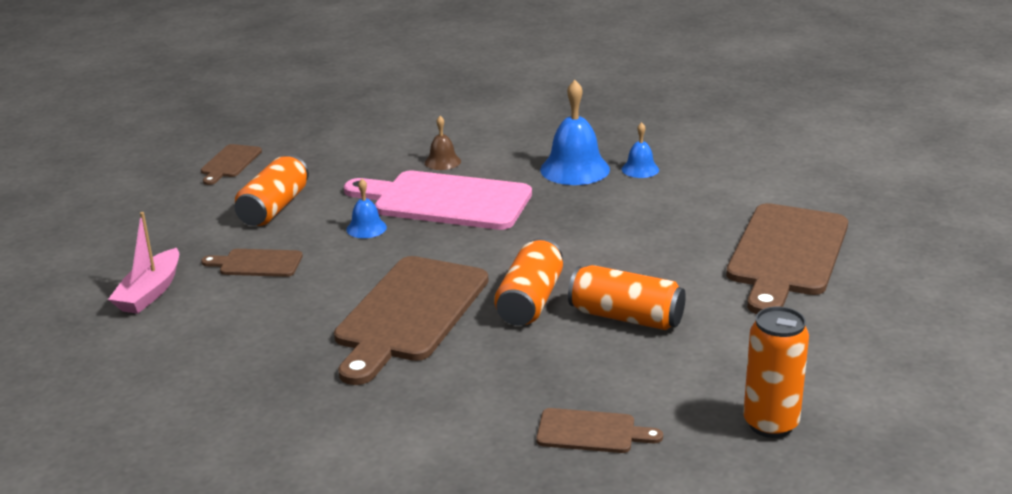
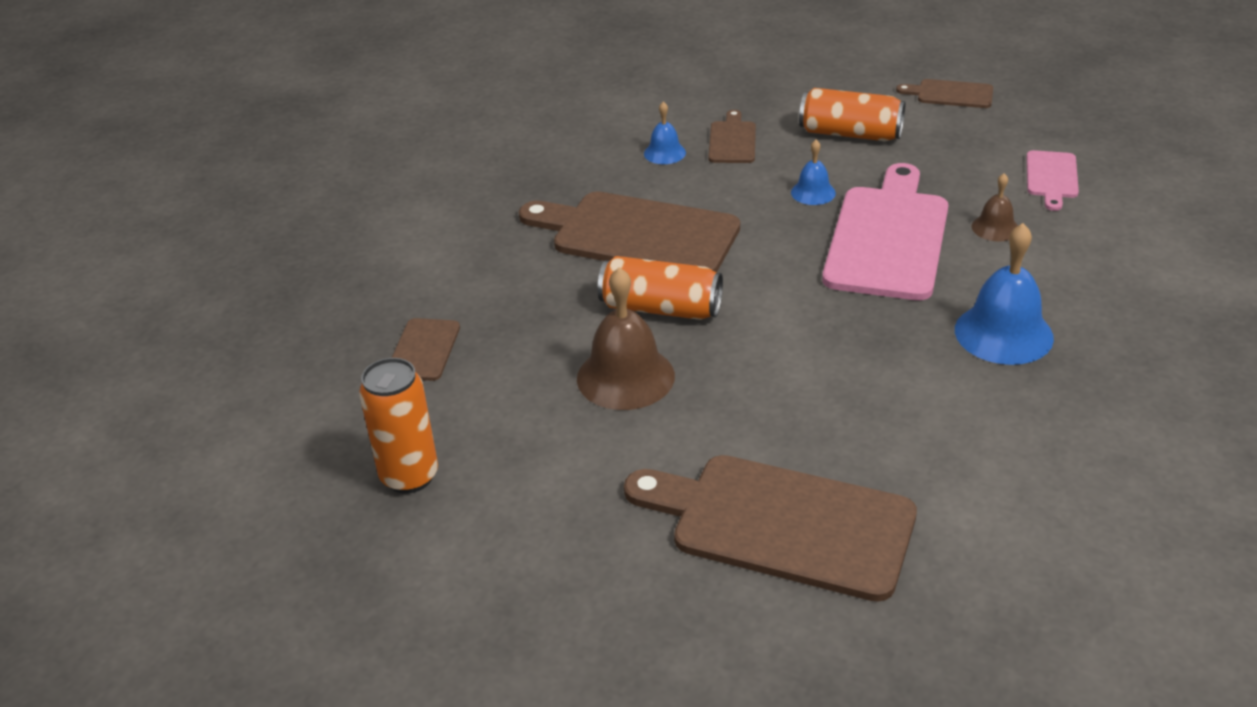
camera: 90 degrees right, 10 degrees up
(150, 292) = (678, 97): pink boat -> none
(379, 137) = (1051, 177): none -> pink cutting board
(626, 317) = (625, 377): orange can -> brown bell
(640, 169) = (1020, 393): blue bell -> blue bell (664, 153)

